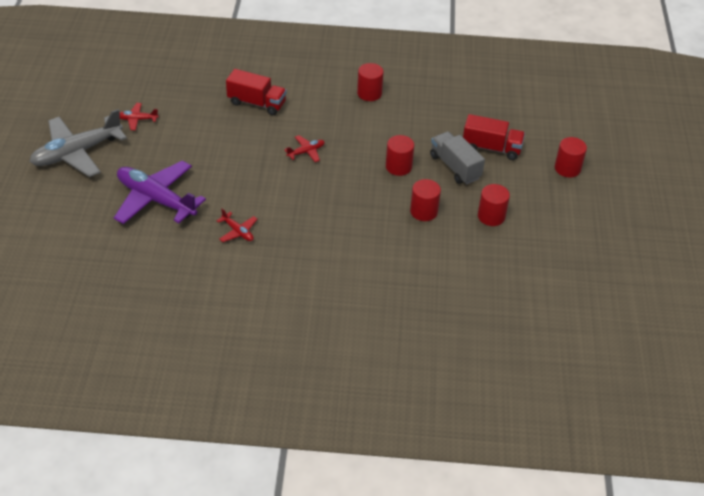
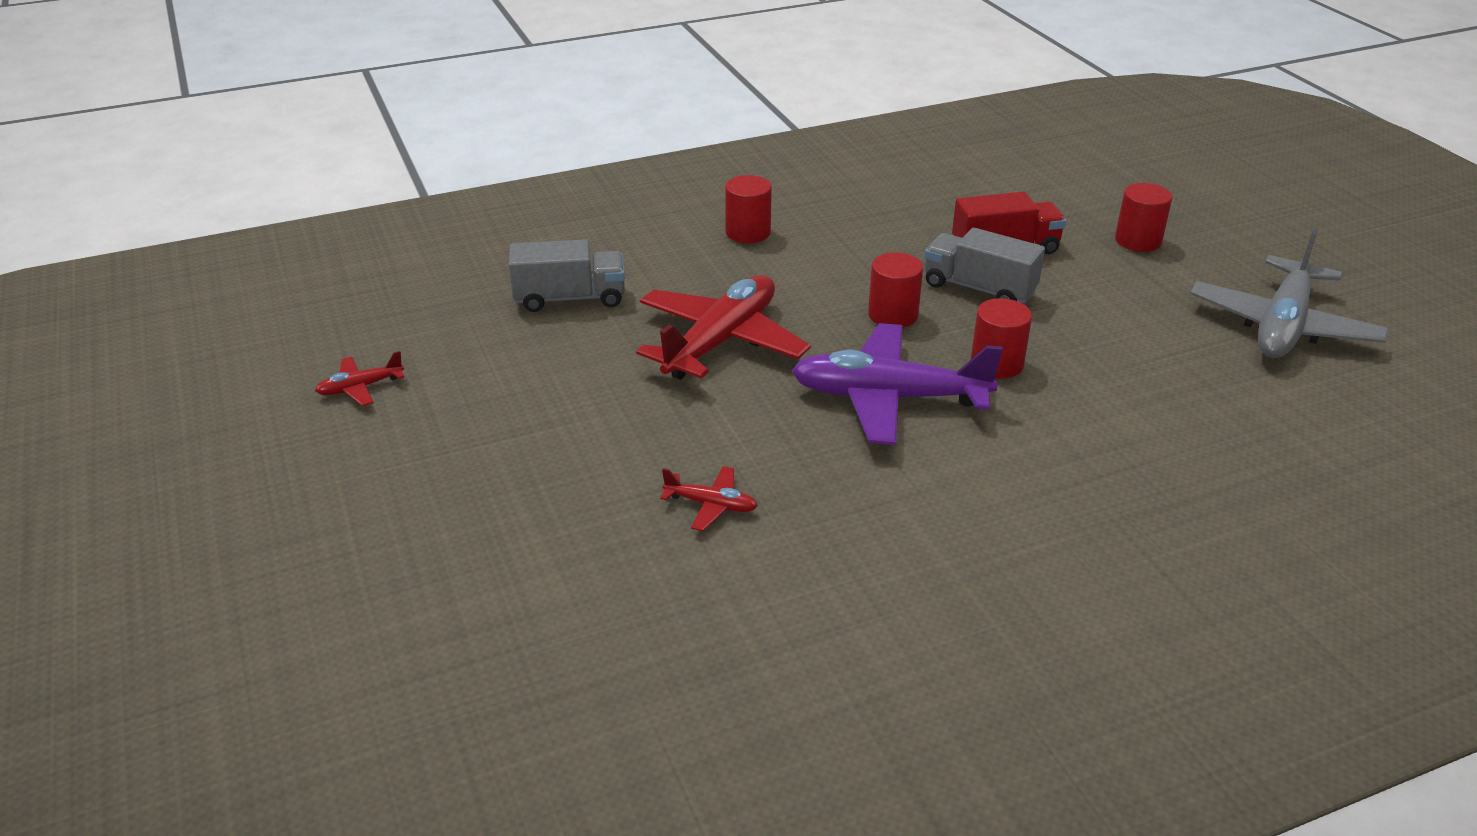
camera: 25 degrees left, 10 degrees down
(77, 153) = (272, 481): grey plane -> grey plane (1283, 326)
(156, 200) = (504, 507): purple plane -> purple plane (889, 398)
(257, 103) = (570, 298): red truck -> grey truck
(306, 152) = (720, 341): red plane -> red plane, size x2.26
(491, 216) = (1103, 336): red cylinder -> none

